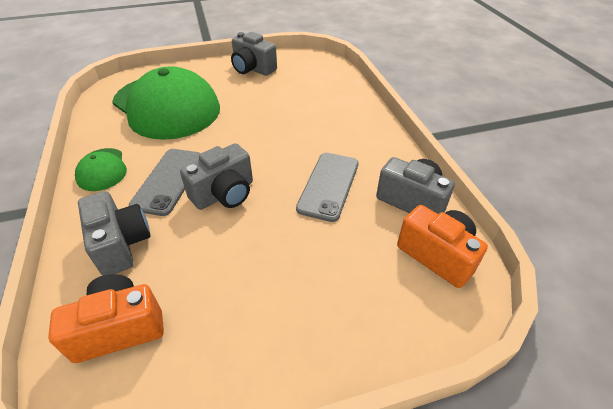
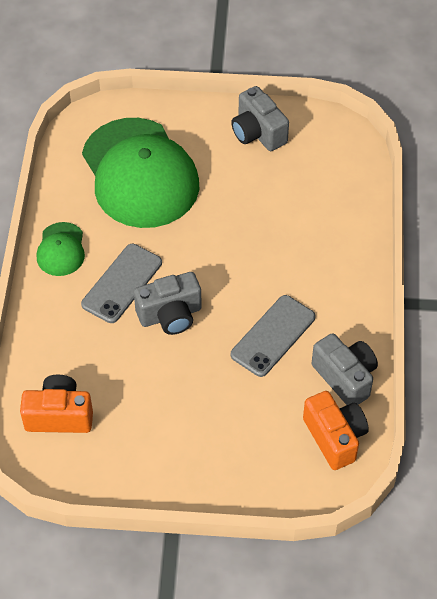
camera: 20 degrees right, 10 degrees up
(121, 244) = (69, 341): grey camera -> none

